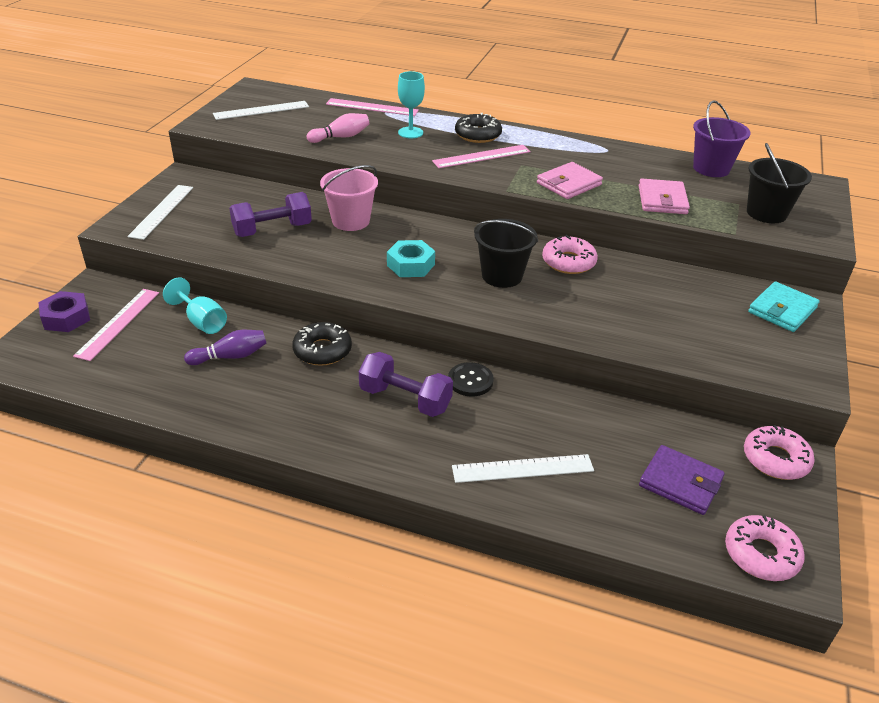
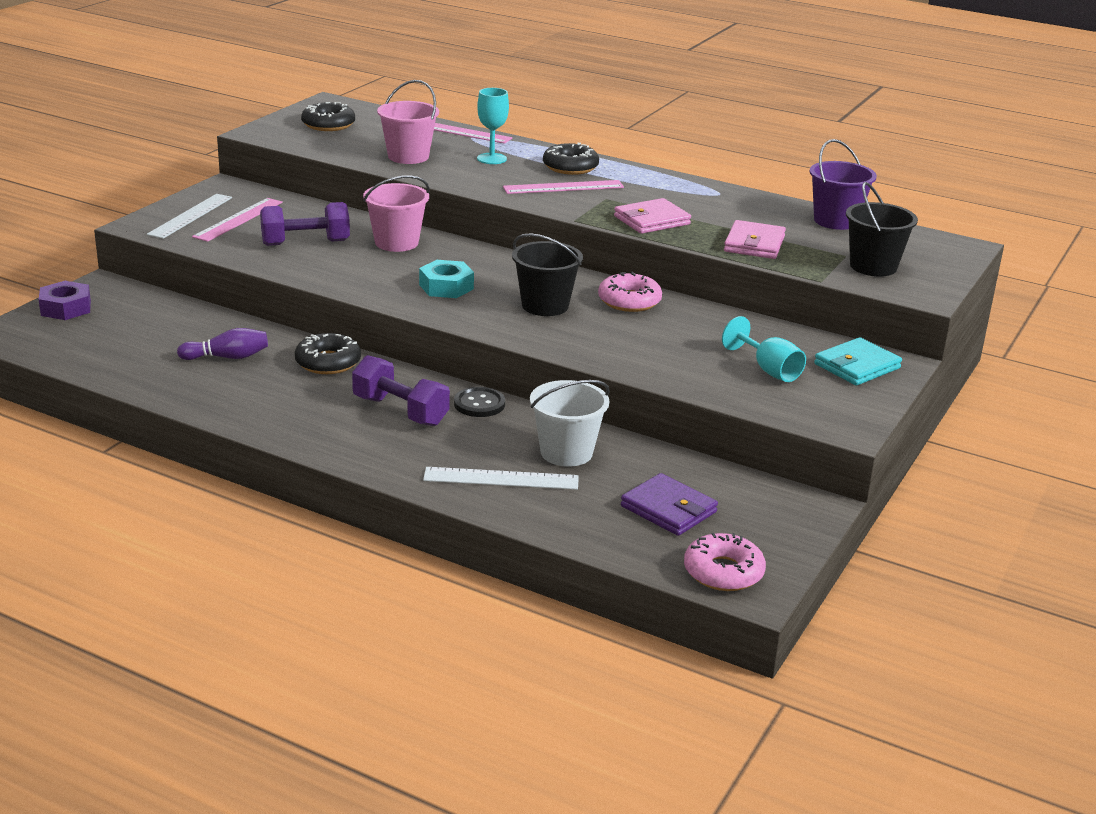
camera: 10 degrees right, 10 degrees down
(118, 323) = (118, 318): pink ruler -> pink ruler (238, 219)
(202, 322) = (207, 325): turquoise goblet -> turquoise goblet (769, 370)
(261, 110) = (328, 124): white ruler -> black donut
(340, 137) = (408, 156): pink bowling pin -> pink bucket
(566, 427) = (566, 452): none -> white bucket
(775, 459) = (789, 504): pink donut -> none

